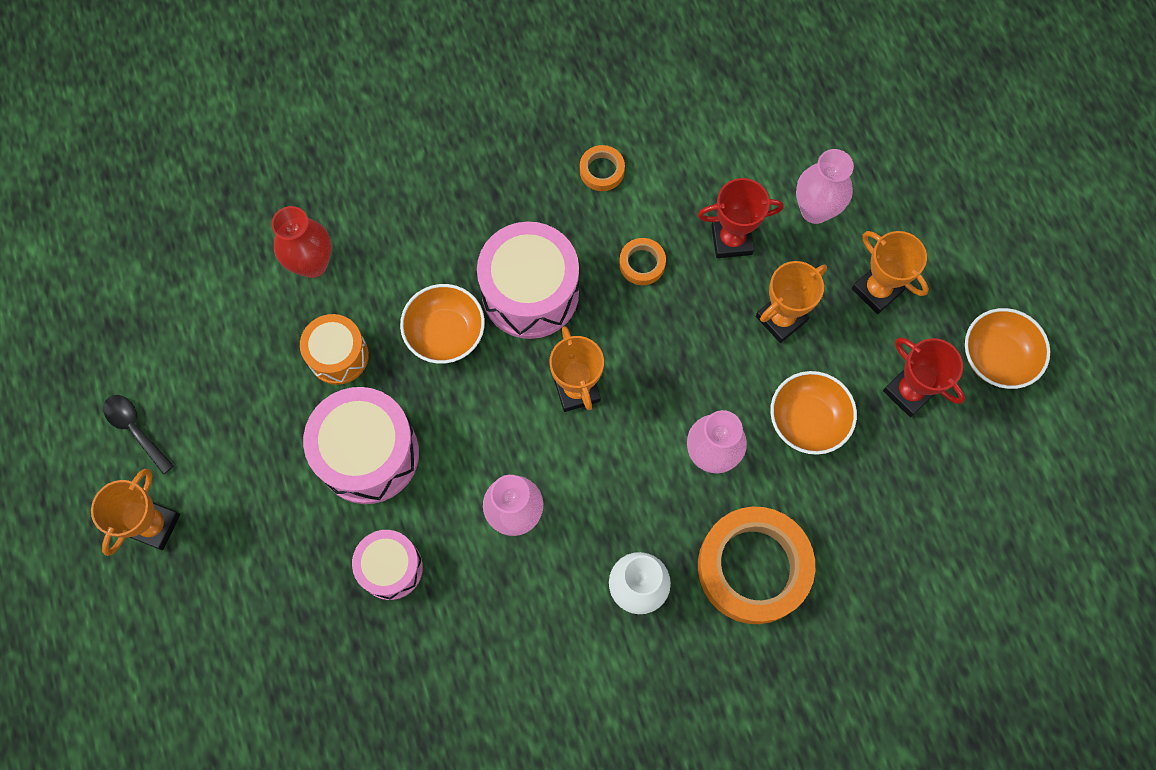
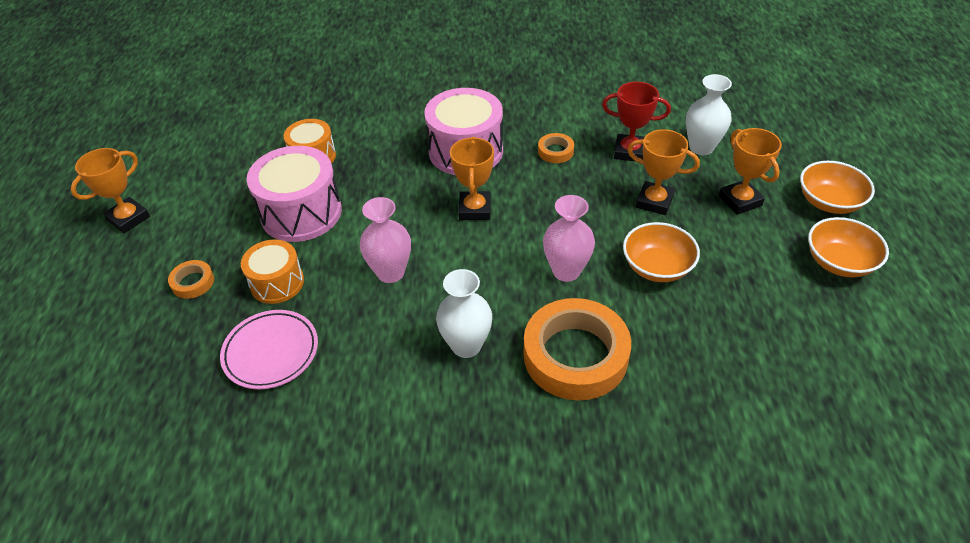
camera: 20 degrees right, 25 degrees down
(135, 429) = (154, 166): black spoon -> none
(312, 263) = (324, 109): red vase -> none
(391, 568) = (277, 283): pink drum -> orange drum
(430, 662) = (271, 352): none -> pink plate
(445, 333) = (394, 160): orange bowl -> orange bowl (829, 202)
(602, 170) = (546, 100): orange tape -> orange tape (193, 282)
(781, 318) = (654, 202): orange trophy -> orange trophy turned 45 degrees clockwise
(815, 210) = (701, 147): pink vase -> white vase
(909, 392) = (752, 268): red trophy -> none

